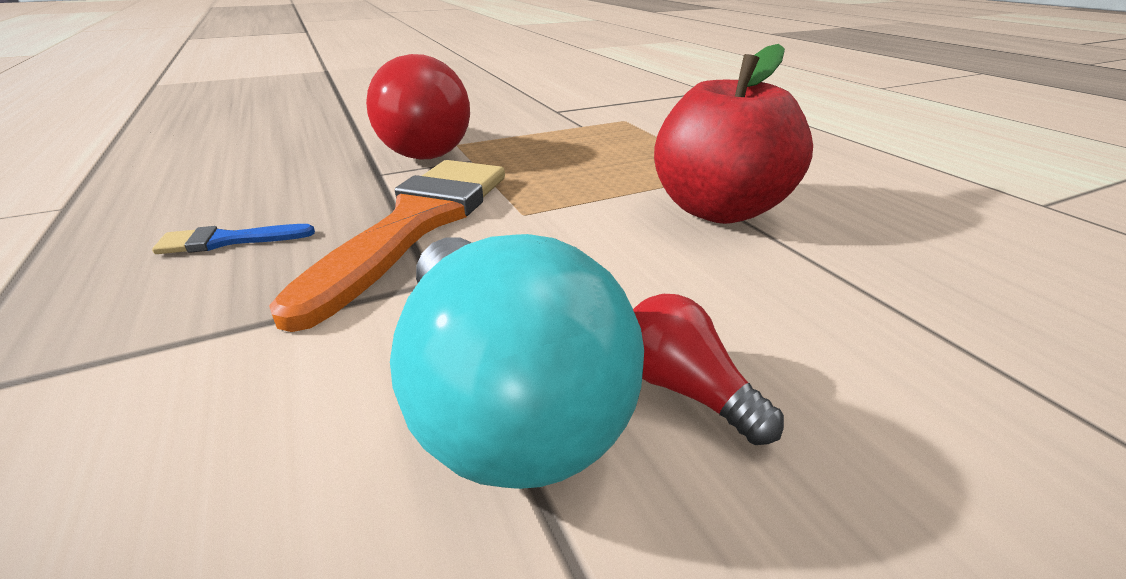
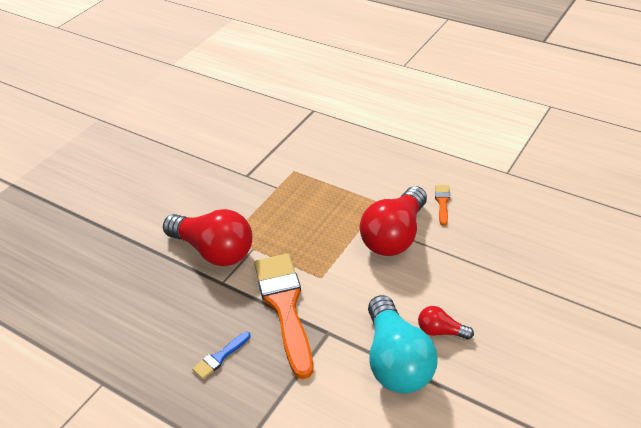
camera: 30 degrees left, 10 degrees up
(502, 396) = (396, 361): turquoise light bulb -> turquoise light bulb turned 45 degrees clockwise
(718, 210) = (395, 236): red apple -> red light bulb
(858, 201) = (442, 202): none -> orange brush

